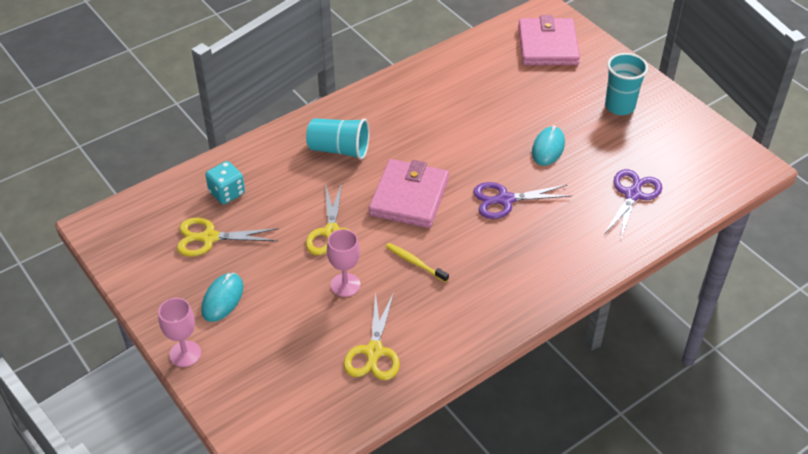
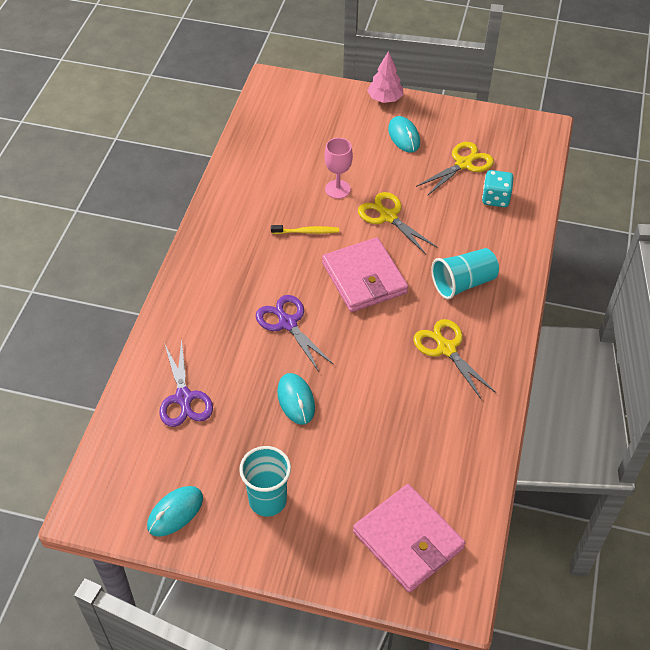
camera: 140 degrees right, 5 degrees up
(185, 354) = (385, 99): pink goblet -> pink tree
(374, 352) = (274, 163): yellow scissors -> yellow scissors (446, 348)
(505, 200) = (287, 323): purple scissors -> purple scissors turned 75 degrees counterclockwise
(689, 132) = (175, 512): none -> turquoise mouse

